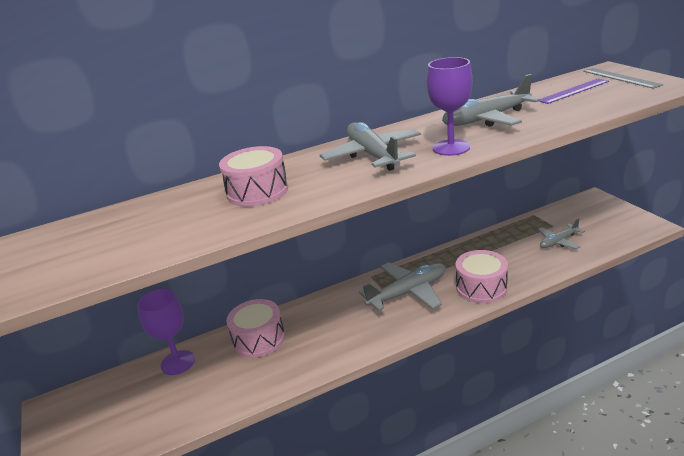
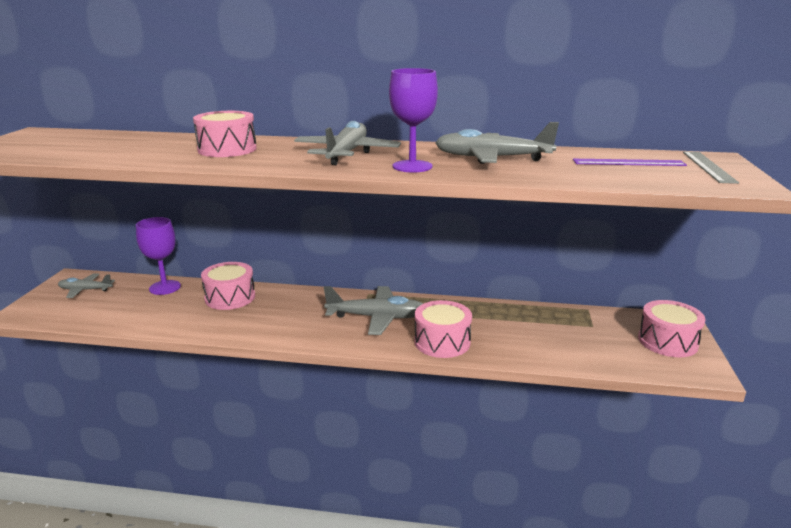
camera: 30 degrees right, 5 degrees down
(558, 241) = (575, 340): grey plane -> grey plane (85, 290)
(607, 215) = (667, 341): none -> pink drum

